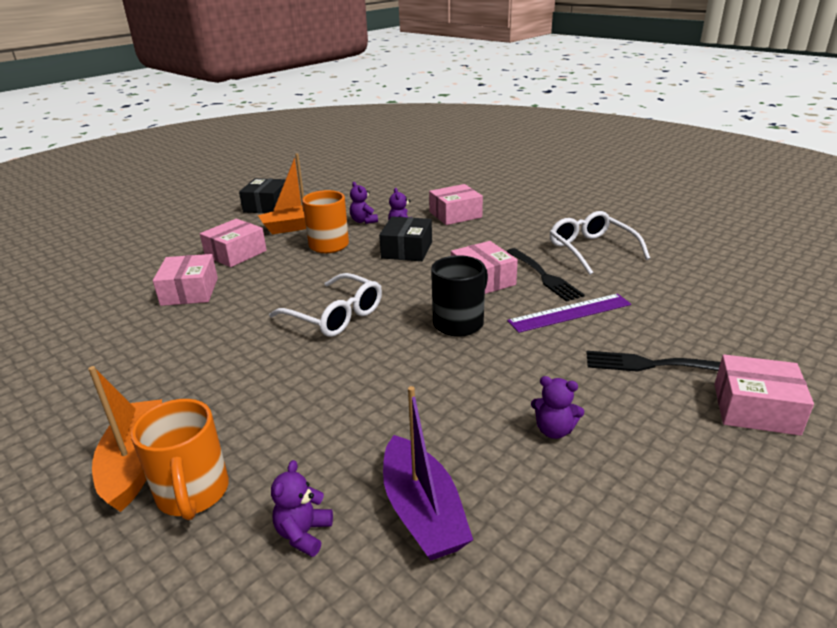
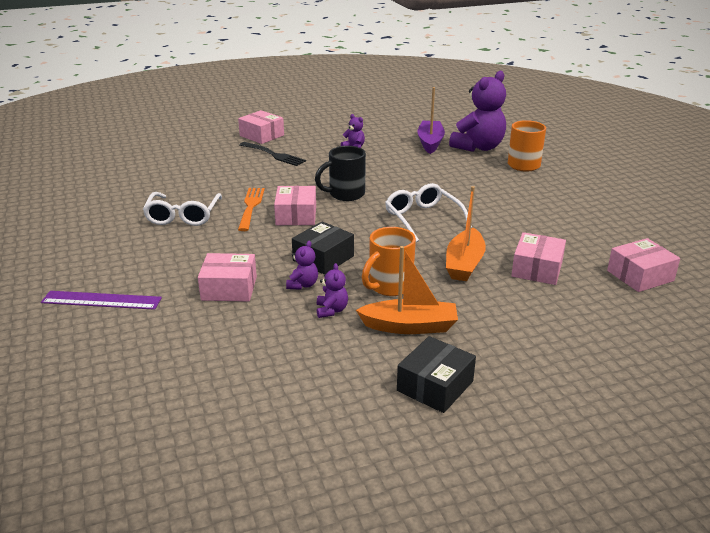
camera: 155 degrees left, 0 degrees up
(136, 463) = (553, 179): orange boat -> orange boat (464, 264)
(236, 253) = (490, 303): pink box -> pink box (640, 276)
(303, 533) = (478, 147): purple teddy bear -> purple teddy bear, size x2.29
(543, 276) = (251, 207): black fork -> orange fork
(570, 313) = (273, 183): purple ruler -> purple ruler (101, 300)

